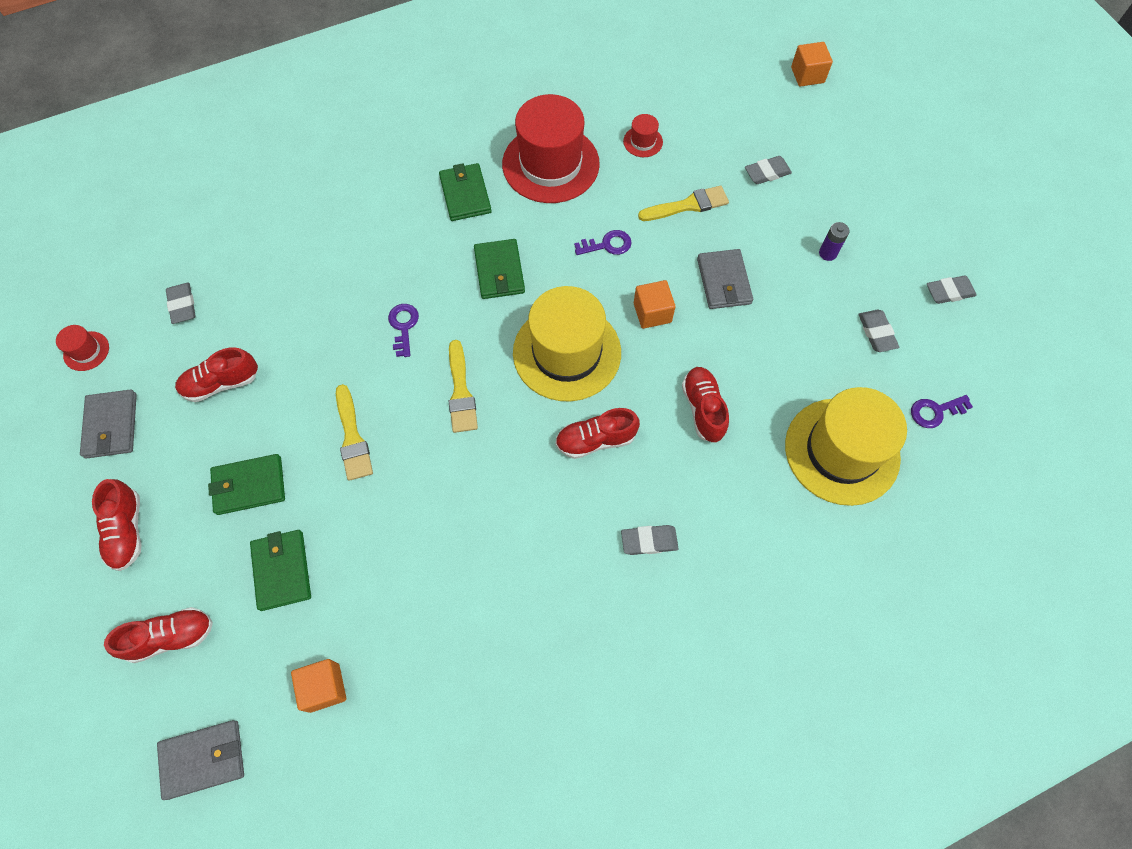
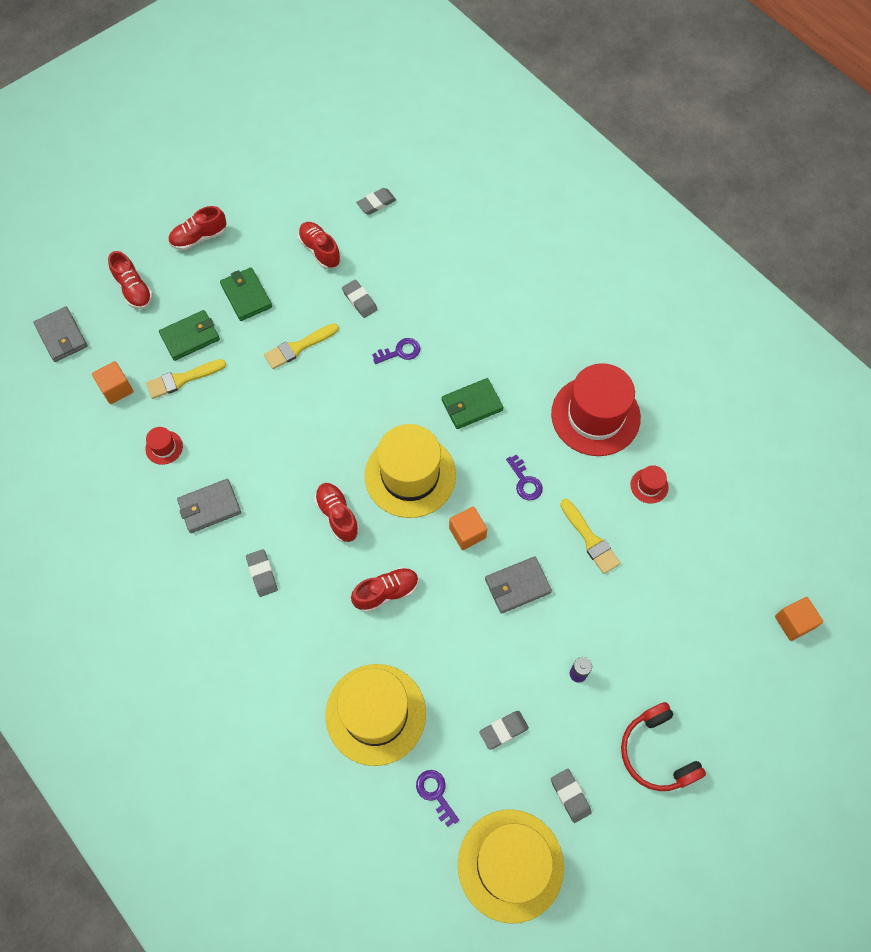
camera: 75 degrees right, 0 degrees up
(86, 351) = (323, 161): red hat -> red hat (164, 447)
(111, 426) = (271, 199): grey wallet -> grey wallet (209, 507)
(461, 392) = (354, 408): yellow brush -> yellow brush (182, 379)
(465, 194) = (539, 359): green wallet -> none
(767, 173) = (653, 603): grey eraser -> grey eraser (359, 300)
(915, 211) = (656, 753): none -> red headphones
(1013, 360) = (510, 865): none -> yellow hat

